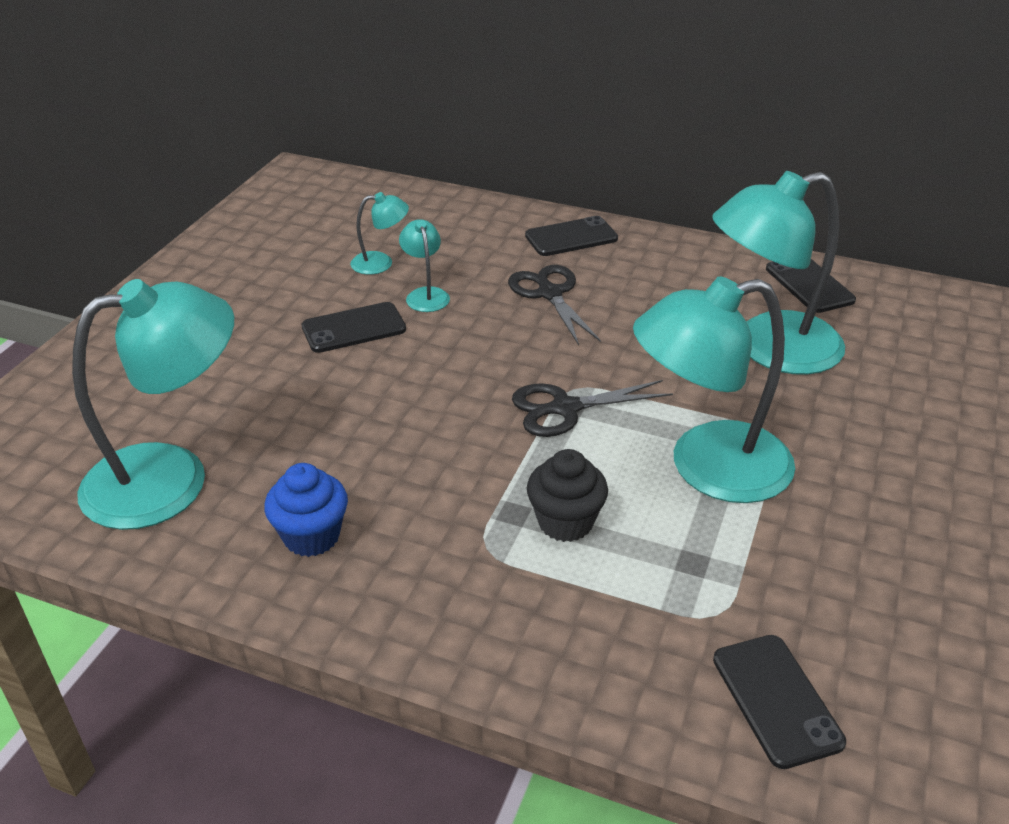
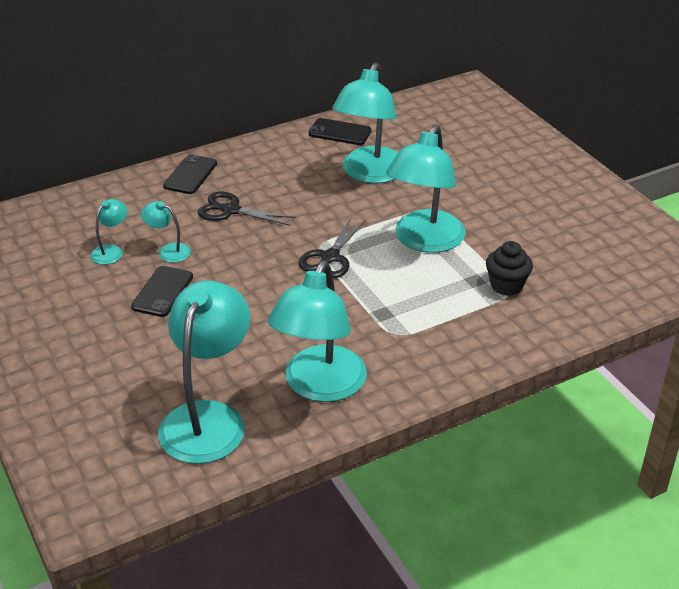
camera: 50 degrees left, 0 degrees up
(311, 536) = (319, 386): blue cupcake -> turquoise lamp
(565, 522) = (408, 301): black cupcake -> black cupcake (506, 285)
(776, 700) = (568, 303): black phone -> none

